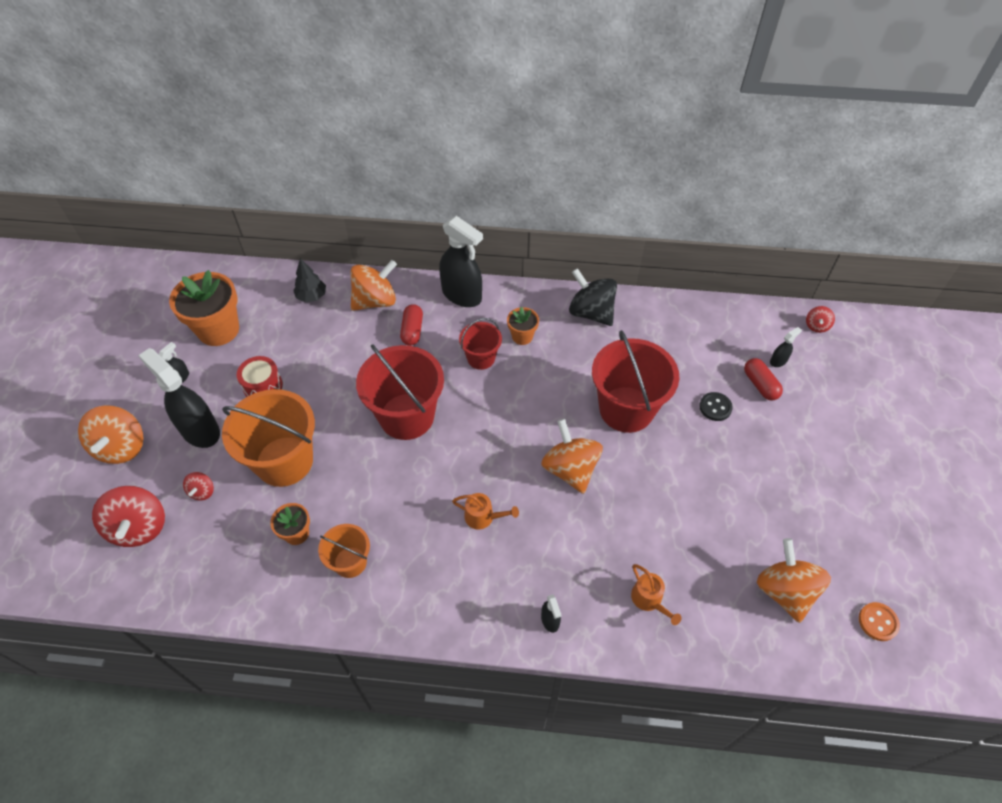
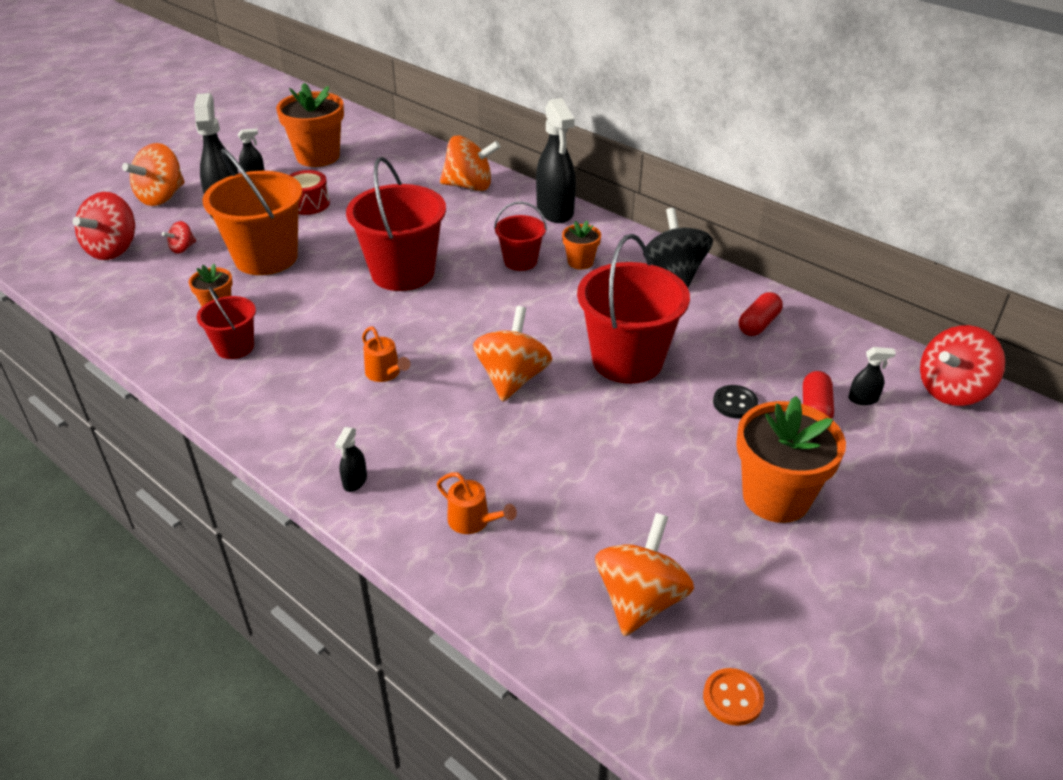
camera: 35 degrees right, 15 degrees down
(312, 296) = (418, 163): black tree -> none
(350, 562) = (235, 347): orange bucket -> red bucket
(412, 331) = (478, 218): red capsule -> red capsule (758, 324)
(649, 600) = (473, 521): orange watering can -> orange watering can turned 60 degrees counterclockwise
(792, 467) = (776, 497): none -> orange flower pot
(816, 326) = (952, 390): red spinning top -> red spinning top, size x2.06

